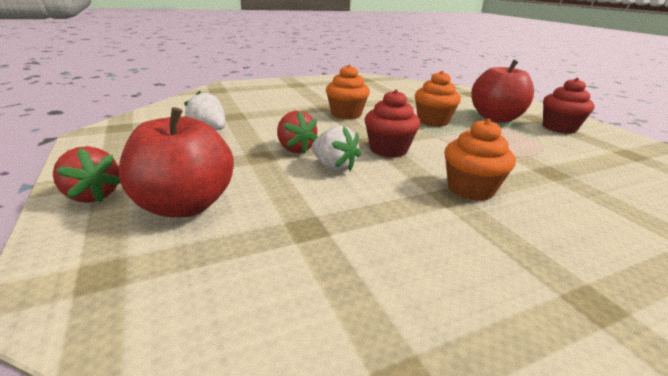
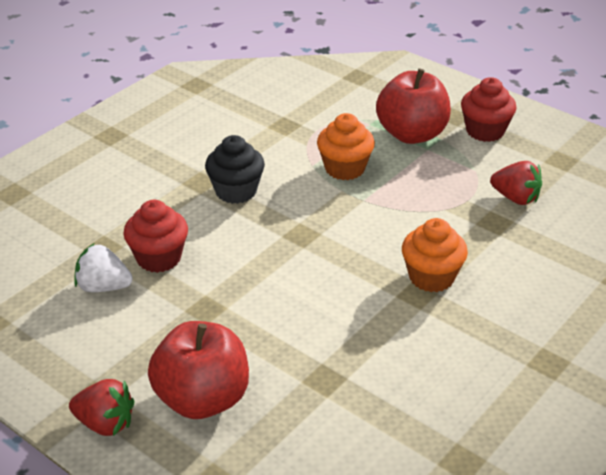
camera: 25 degrees left, 10 degrees up
(295, 149) = (231, 282): red strawberry -> red strawberry (515, 198)
(334, 167) = (292, 295): white strawberry -> none
(346, 114) = (236, 191): orange cupcake -> black cupcake
(388, 149) = (327, 245): red cupcake -> red cupcake (159, 258)

